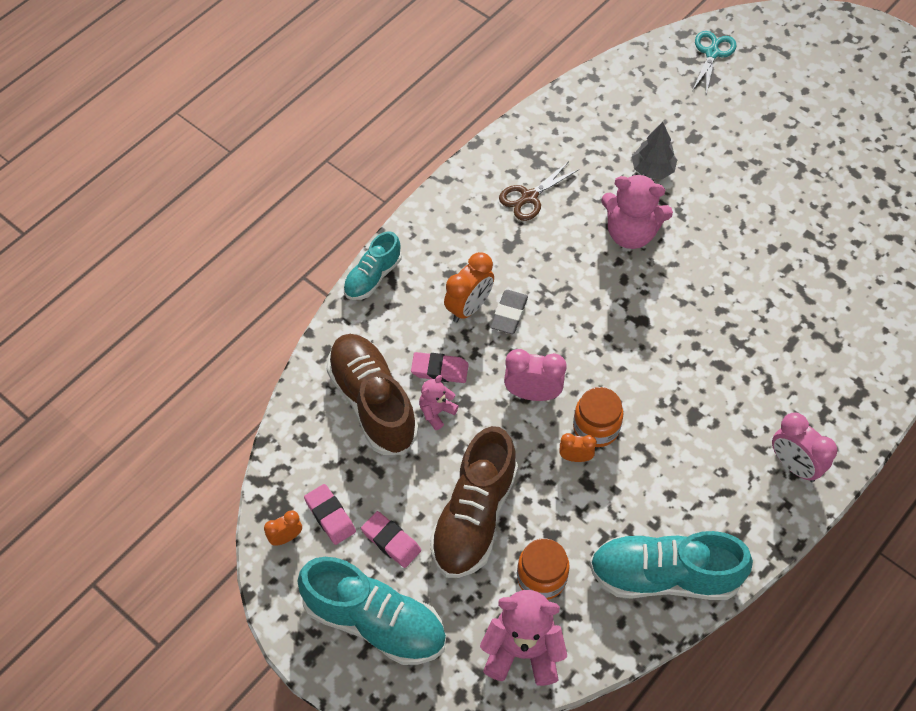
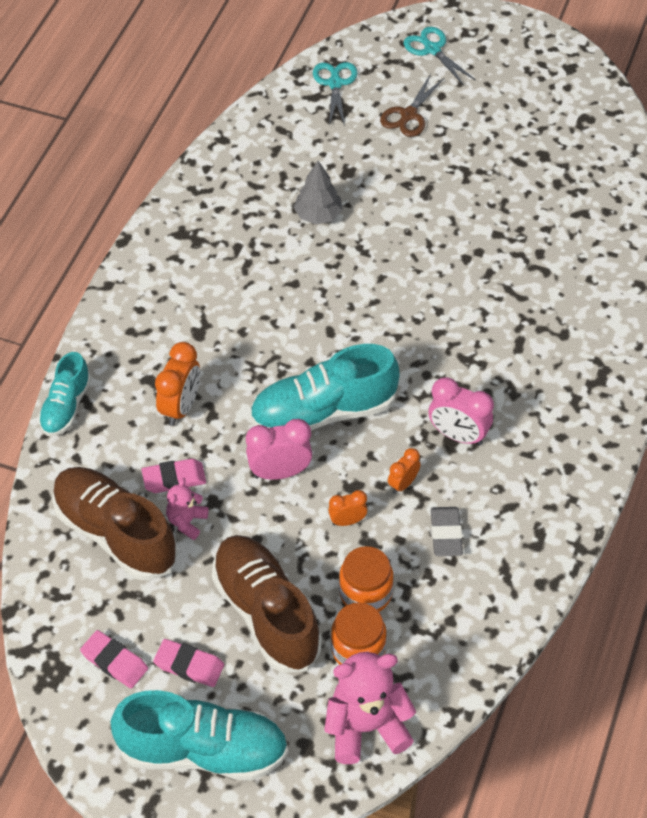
camera: 20 degrees left, 5 degrees down
(286, 537) = (75, 699): orange clock -> orange clock (403, 484)
(474, 517) = (266, 613): brown shoe -> brown shoe turned 150 degrees clockwise
(509, 314) = (225, 401): grey eraser -> grey eraser (446, 534)
(529, 197) = (201, 278): brown scissors -> brown scissors (409, 115)
(596, 427) = (357, 485): orange jar -> orange jar (365, 593)
(631, 233) = (320, 284): pink teddy bear -> none
(664, 576) = (479, 607): turquoise shoe -> turquoise shoe (323, 412)
(794, 465) = (565, 460): pink clock -> pink clock (458, 435)
(812, 45) = (432, 49): none -> turquoise scissors

